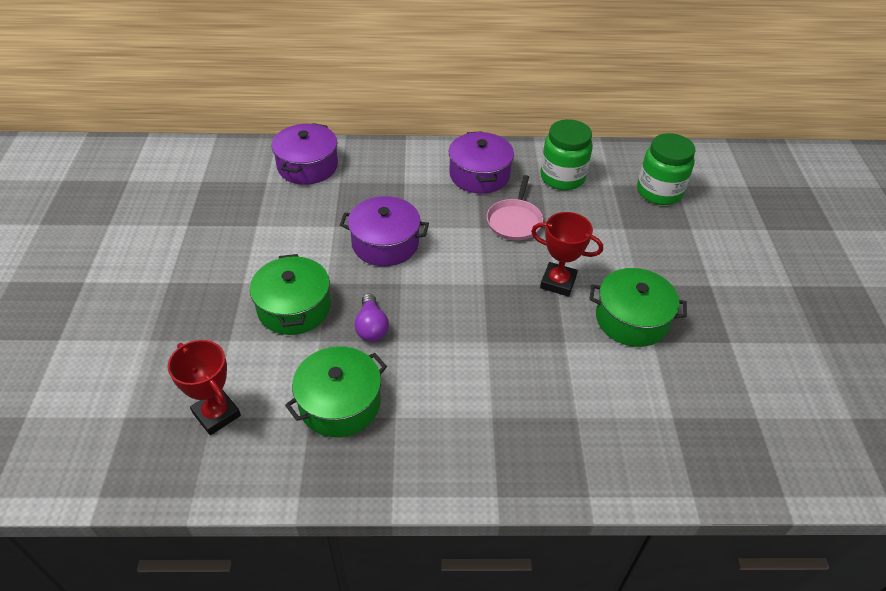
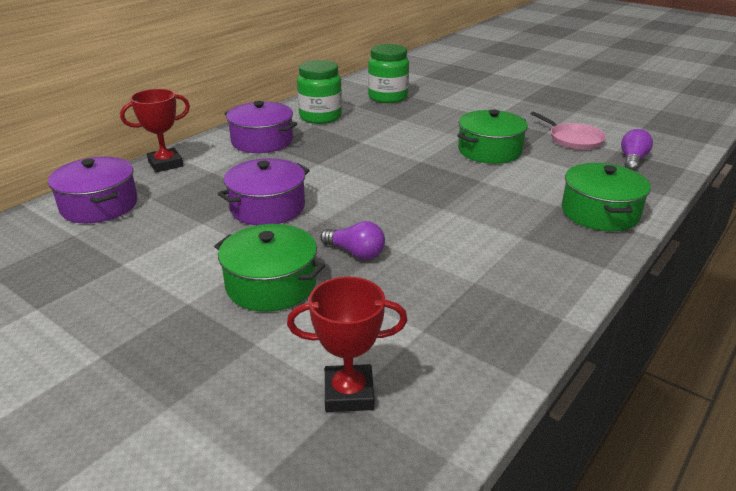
camera: 50 degrees left, 15 degrees down
(340, 403) = (425, 305): green pot -> green pot (599, 212)
(514, 221) = (334, 149): pink pan -> pink pan (573, 139)
(558, 282) = (420, 159): red trophy -> red trophy (165, 164)
(747, 440) = (632, 160): none -> purple light bulb

